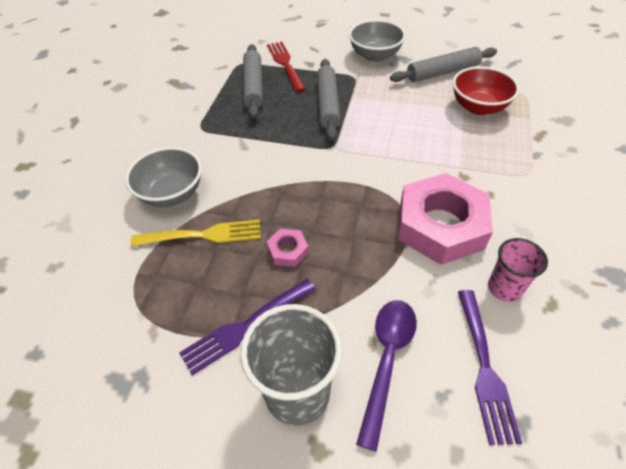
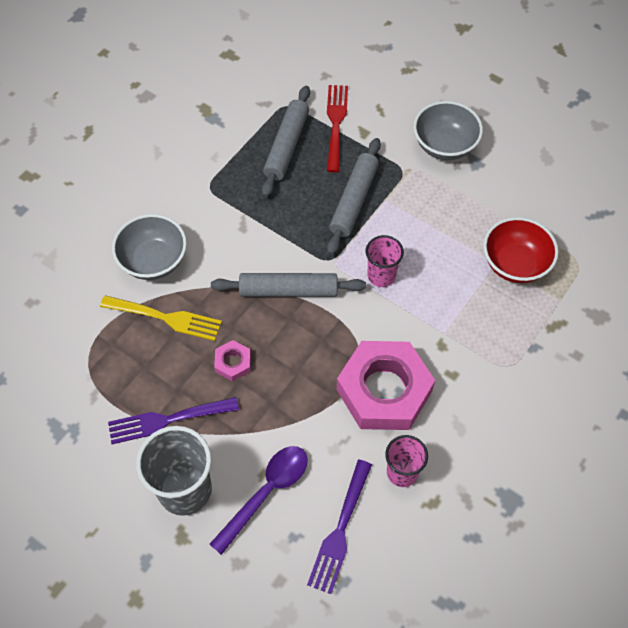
camera: 20 degrees right, 10 degrees up
(381, 144) = (381, 275): none -> pink cup
(442, 72) = (507, 199): grey rolling pin -> grey rolling pin (288, 290)

